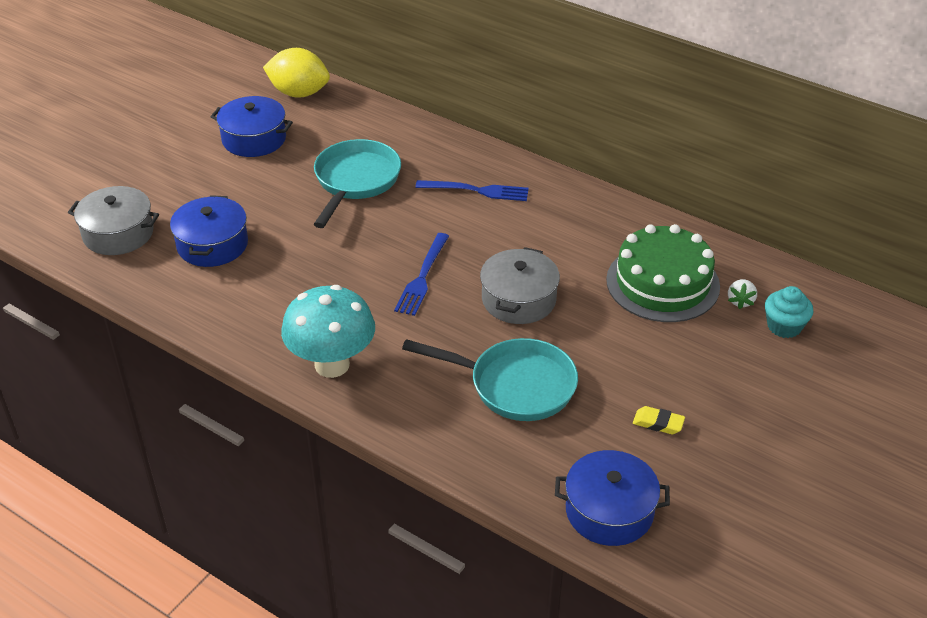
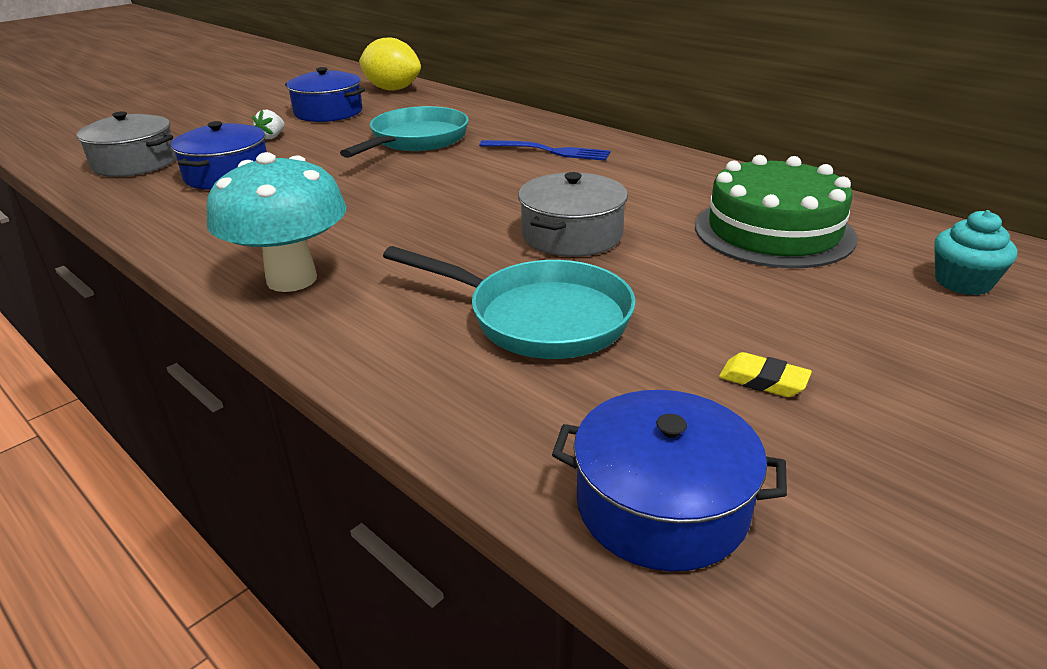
camera: 10 degrees right, 10 degrees down
(422, 278) = (454, 211): blue fork -> none
(740, 301) = (889, 254): white strawberry -> white strawberry (272, 137)

